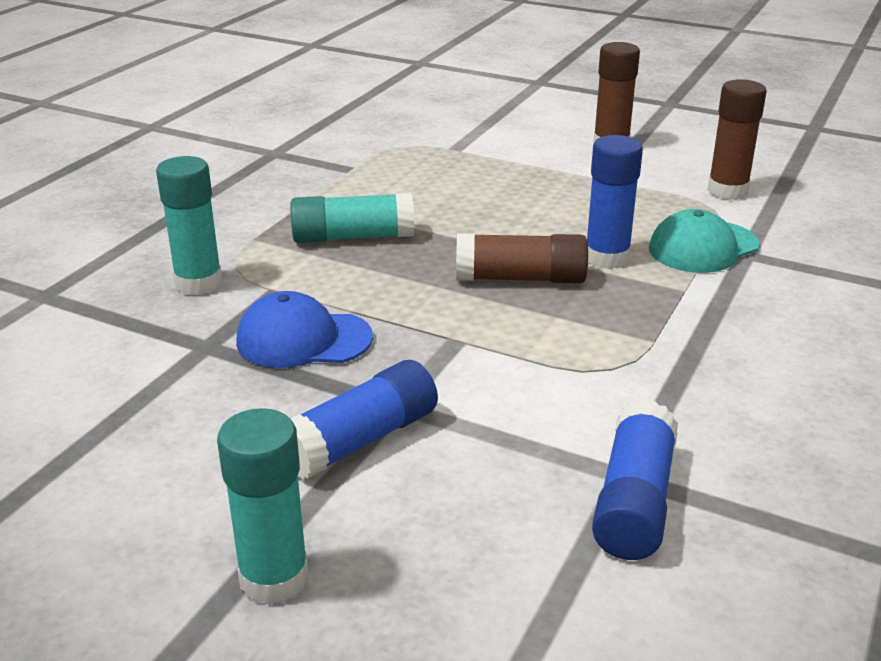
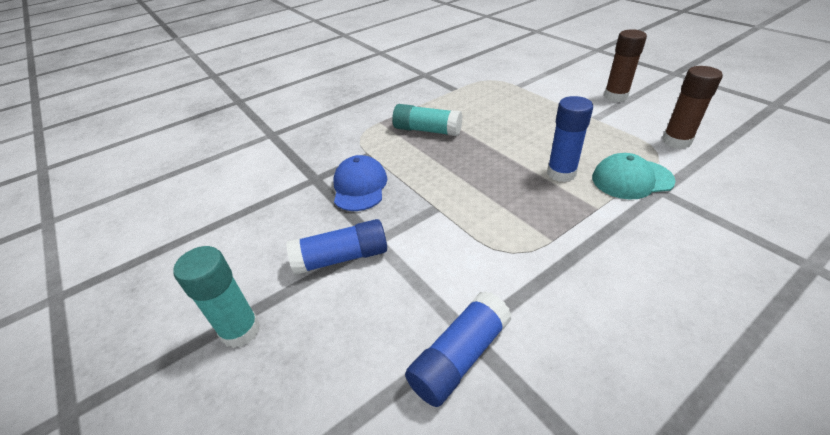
camera: 30 degrees right, 10 degrees up
(198, 283) = (337, 142): turquoise glue stick -> none
(303, 339) = (360, 186): blue cap -> blue cap turned 60 degrees clockwise
(520, 279) = (499, 176): brown glue stick -> none

